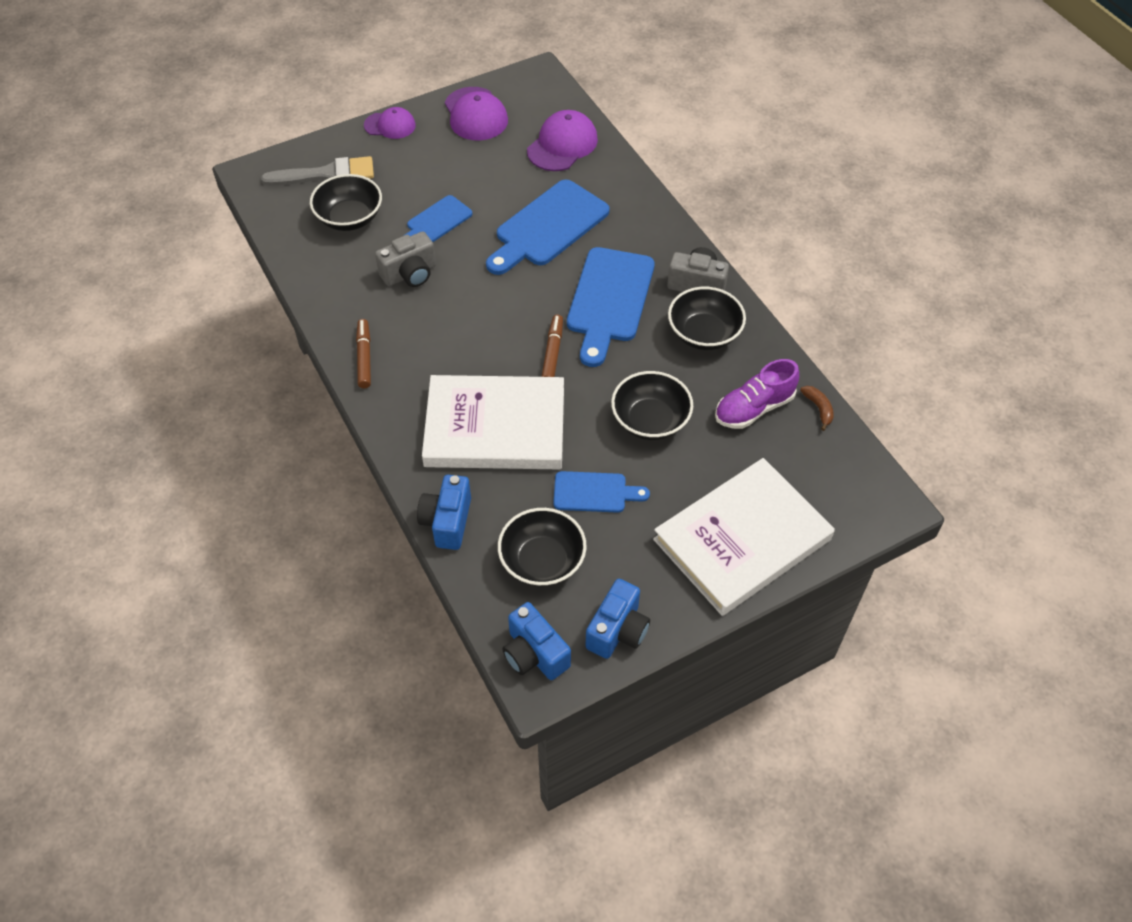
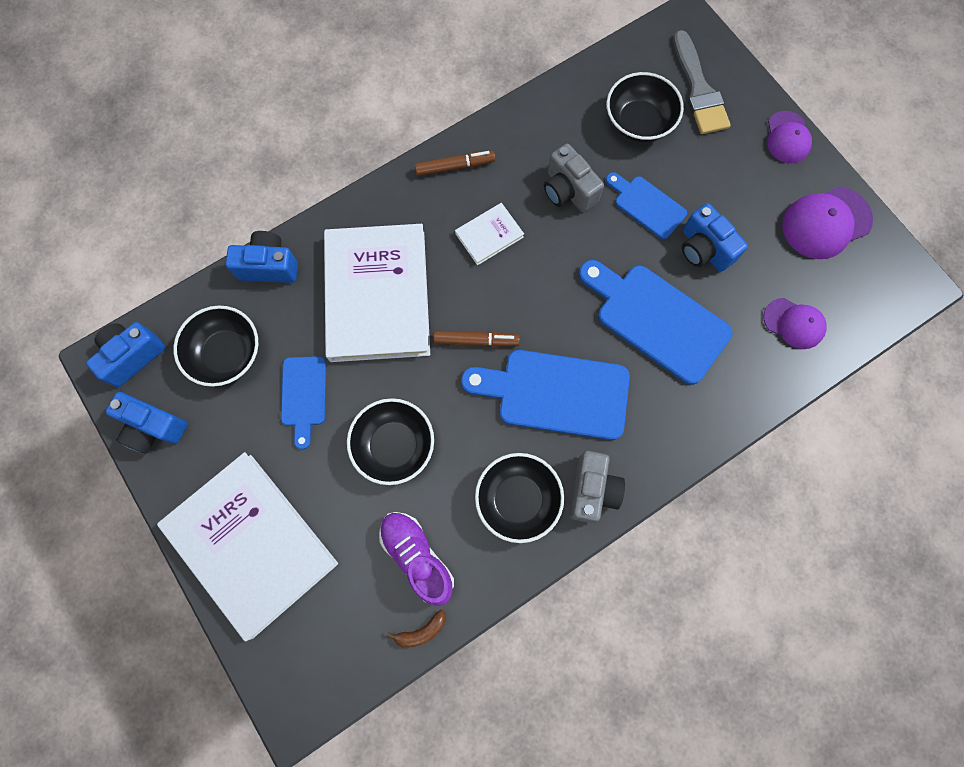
camera: 85 degrees right, 20 degrees up
(445, 335) = (489, 235): none -> white book
(486, 190) = (704, 249): none -> blue camera
(562, 145) = (794, 323): purple cap -> purple cap, size x0.65

